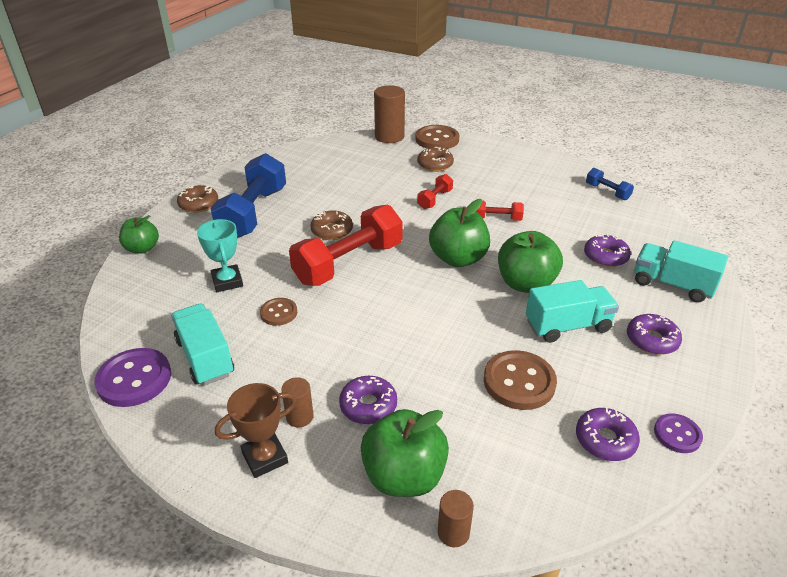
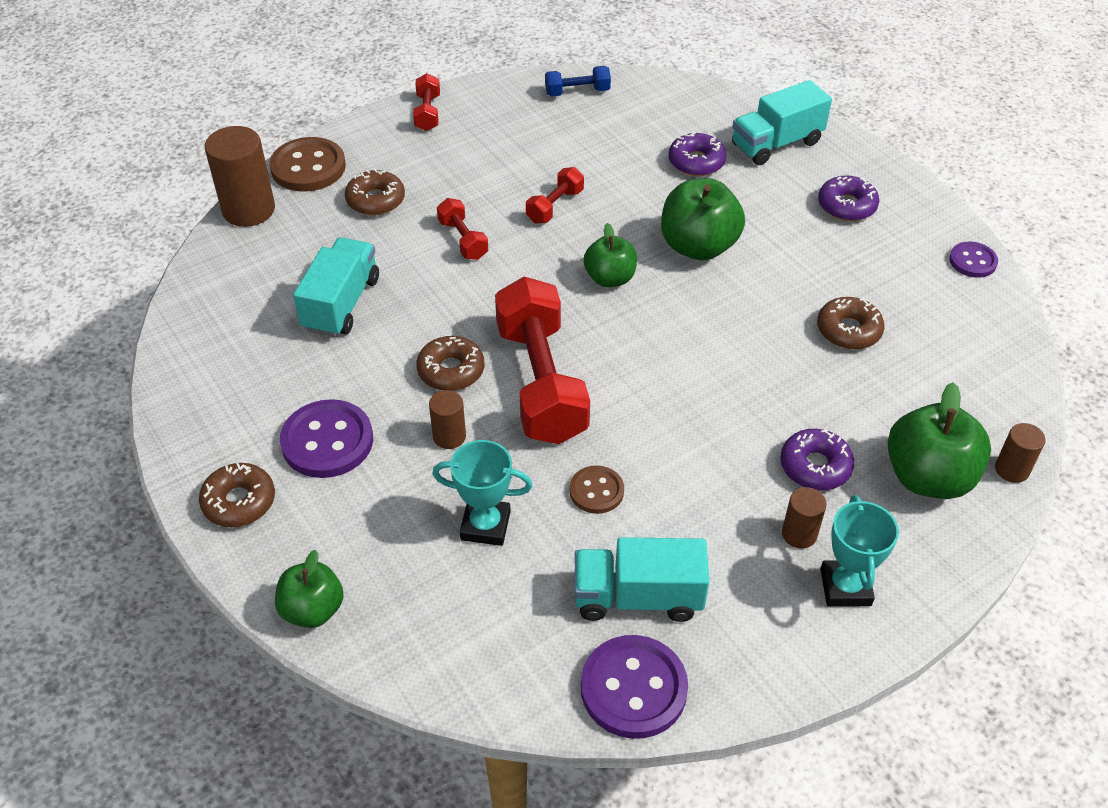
camera: 60 degrees left, 10 degrees up
(253, 213) = (327, 441): blue dumbbell -> purple button
(265, 457) = (845, 587): brown trophy -> turquoise trophy
(283, 247) = (449, 436): none -> brown cylinder
(458, 259) = (610, 278): green apple -> green apple, size x0.63
(519, 382) = (848, 330): brown button -> brown donut
(521, 154) = (428, 113): none -> red dumbbell
(567, 326) = (789, 252): turquoise truck -> turquoise truck (341, 304)
(605, 440) = (955, 311): purple donut -> none

